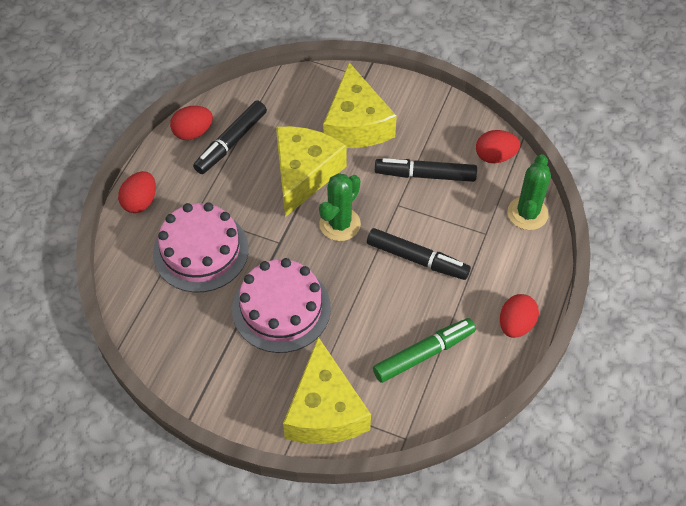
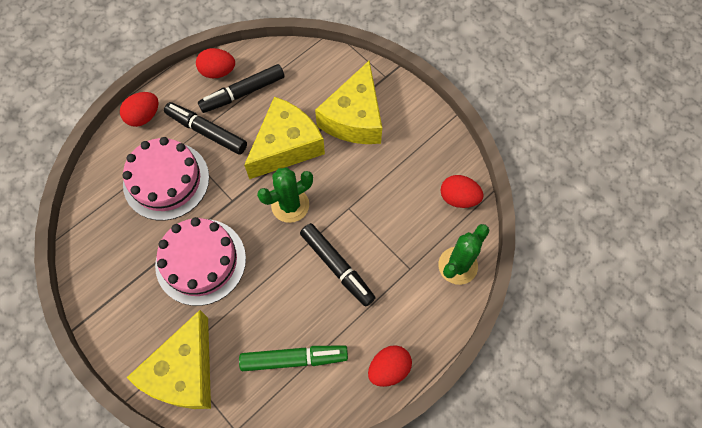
camera: 25 degrees right, 10 degrees up
(425, 175) = (387, 190): black marker -> black marker (207, 132)

